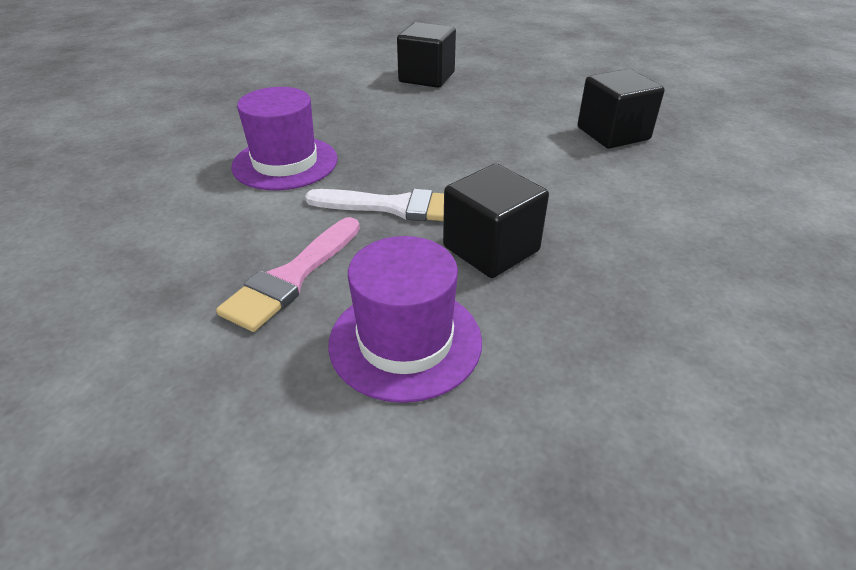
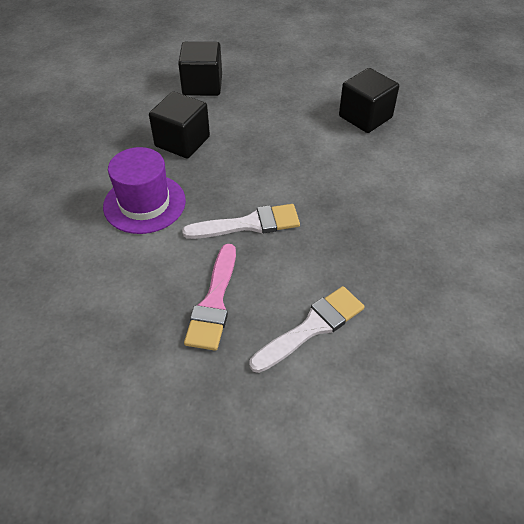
camera: 20 degrees left, 10 degrees up
(405, 341) = (312, 327): purple hat -> white brush
(491, 249) = (329, 243): black cube -> black cube (182, 141)

